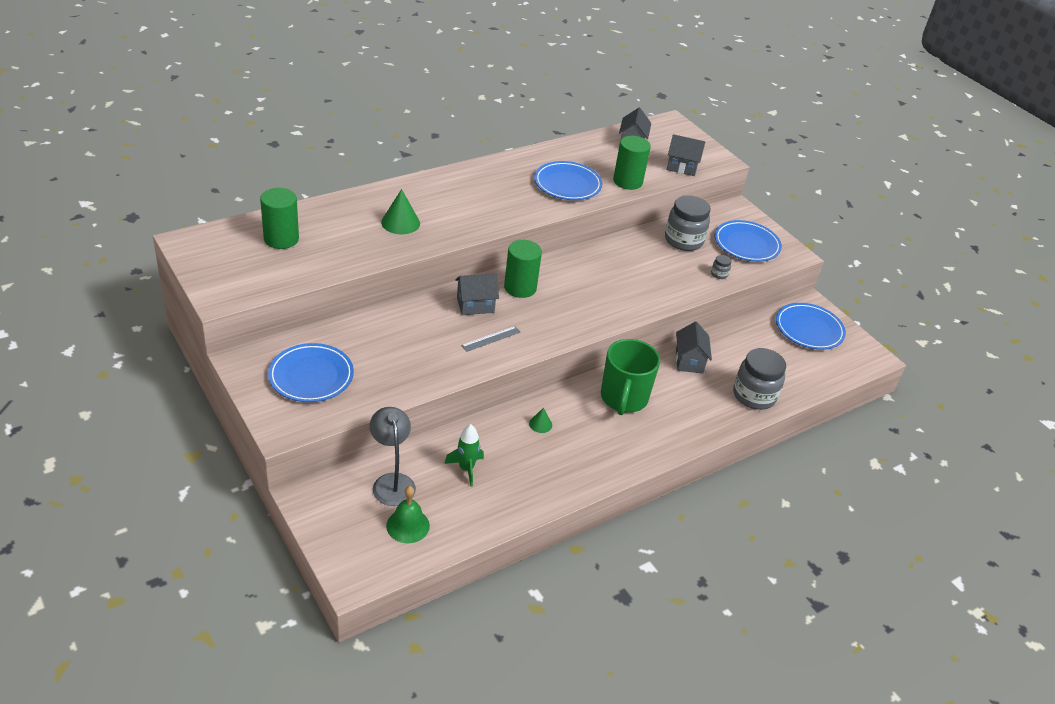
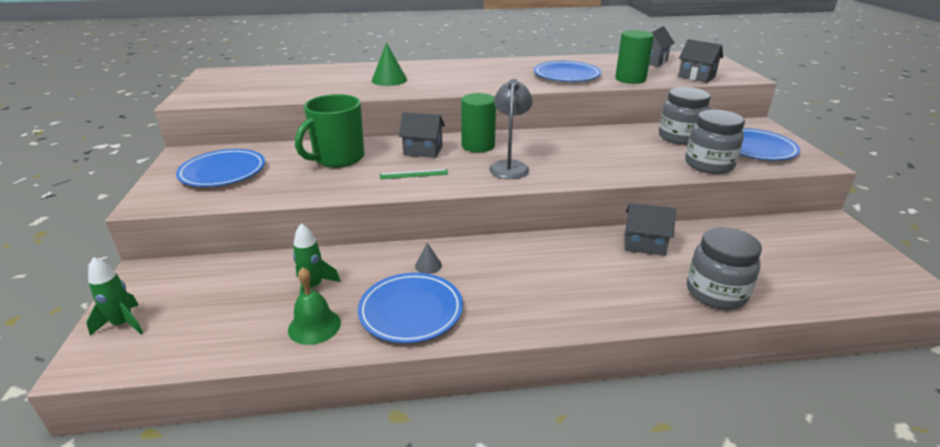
camera: 30 degrees right, 10 degrees down
(281, 239) = (282, 78): green cylinder -> none
(345, 543) = (123, 324): none -> green rocket
(392, 482) = (230, 281): grey lamp -> grey lamp (509, 166)
(408, 525) = (200, 324): green bell -> green bell (314, 326)
(491, 338) = (414, 174): grey ruler -> green ruler
(540, 424) = (428, 265): green cone -> grey cone
(623, 398) = (541, 262): green mug -> green mug (338, 158)
(689, 361) = (644, 244): grey house -> grey house turned 75 degrees clockwise
(719, 274) = (708, 165): grey jar -> grey jar, size x2.35
(809, 329) = (822, 243): blue plate -> blue plate (411, 311)

